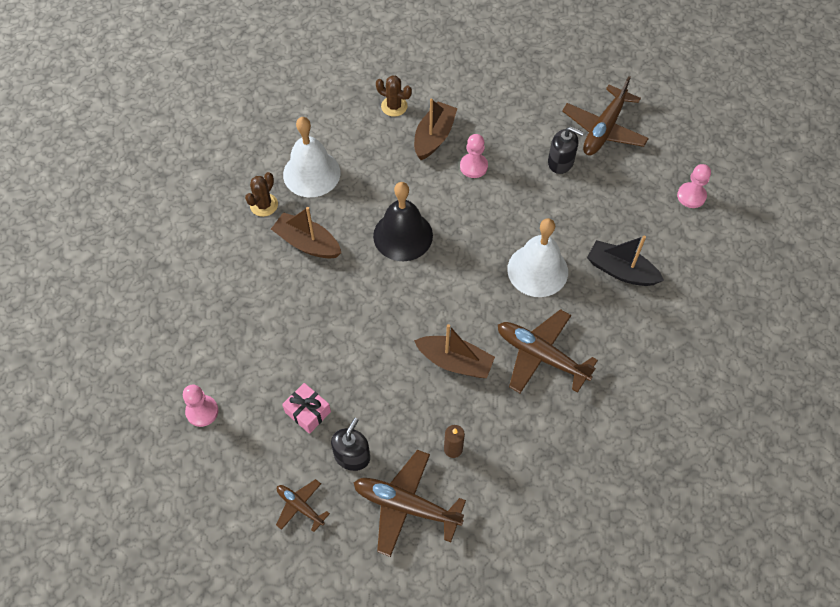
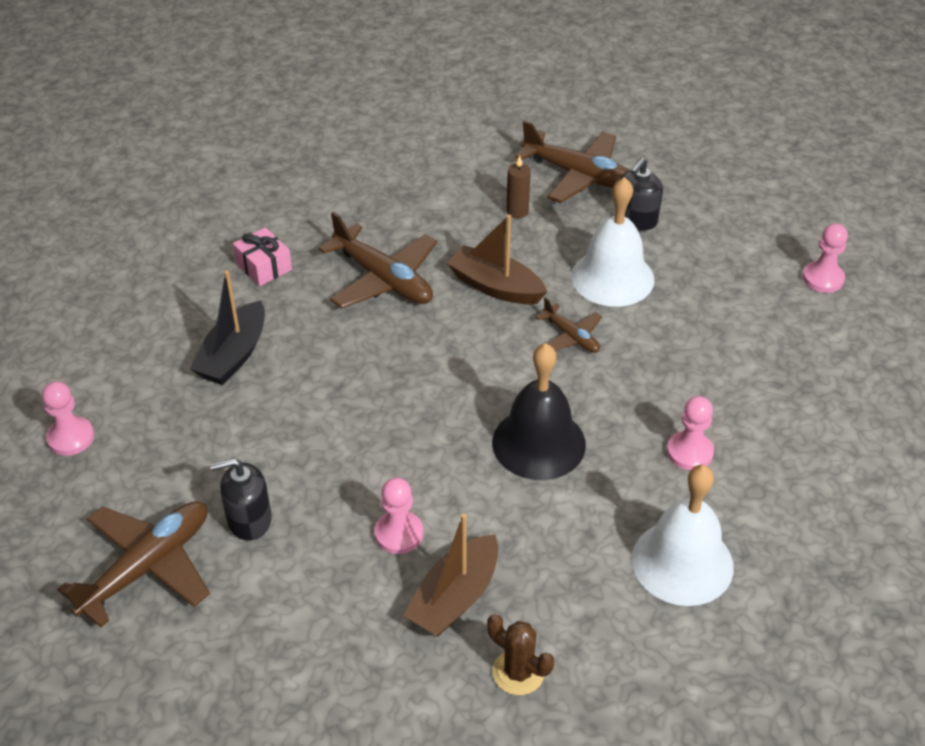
camera: 170 degrees left, 15 degrees down
(264, 205) = (763, 520): brown cactus -> none
(300, 506) = (697, 188): brown plane -> brown plane (571, 336)
(307, 243) = (689, 452): brown boat -> pink pawn
(308, 412) = (688, 262): pink gift -> pink gift (264, 266)
(537, 270) = (350, 371): white bell -> white bell (612, 277)
(560, 162) = (249, 520): black soap dispenser -> black soap dispenser turned 45 degrees counterclockwise
(621, 271) = (233, 355): black boat -> black boat turned 75 degrees clockwise

